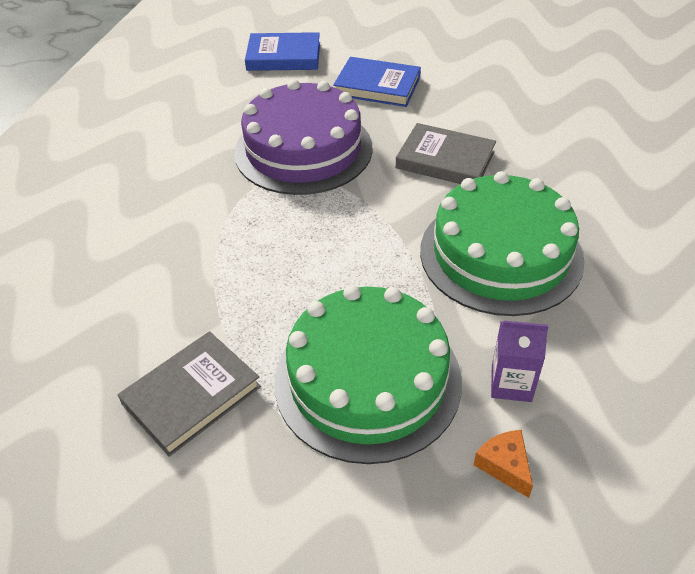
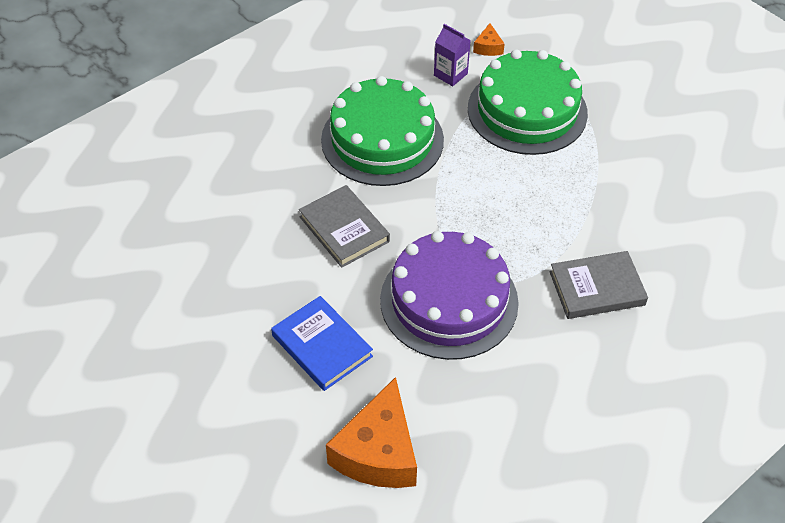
camera: 150 degrees left, 5 degrees up
(191, 395) = (634, 148): grey book -> grey book (597, 288)
(283, 56) = (378, 452): blue book -> orange cheese

